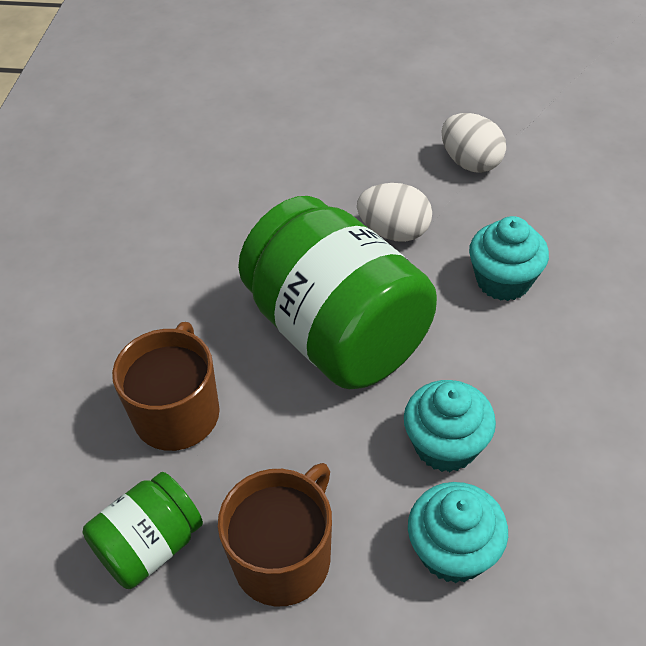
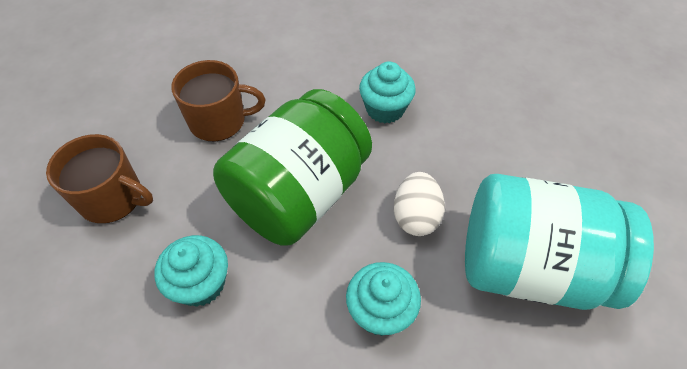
camera: 75 degrees right, 5 degrees up
(150, 546) = (125, 131): green jar -> none
(453, 551) = (111, 299): turquoise cupcake -> turquoise cupcake (385, 109)
(470, 162) = (529, 267): white egg -> turquoise jar

